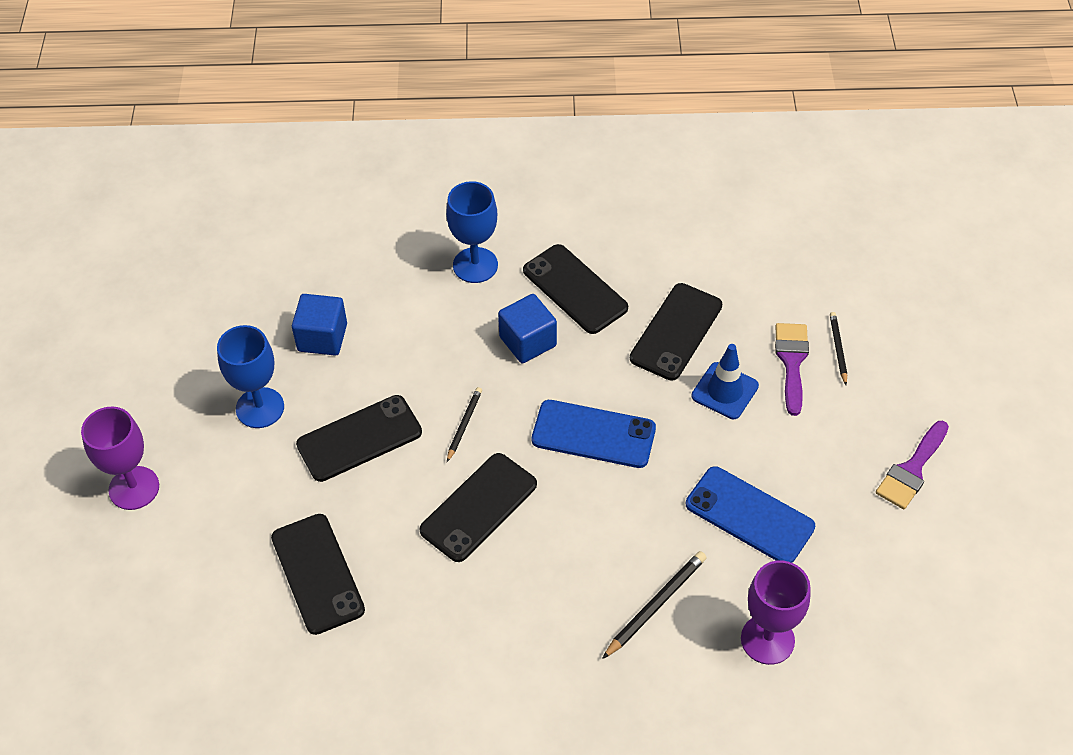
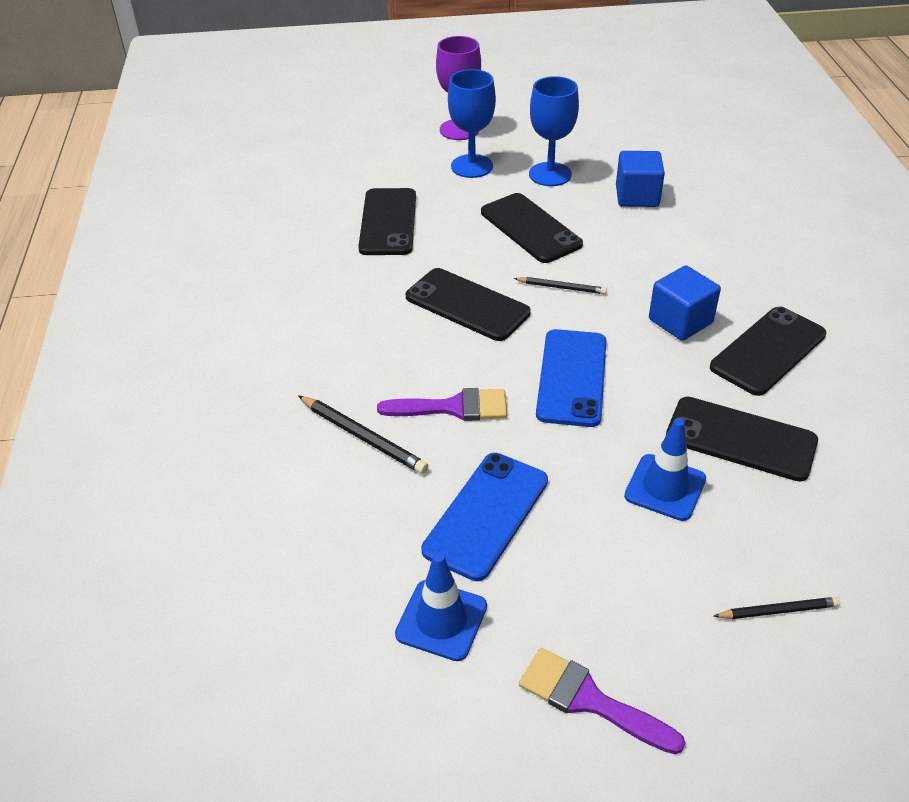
camera: 85 degrees right, 10 degrees down
(317, 573) = (388, 222): black phone -> black phone turned 60 degrees counterclockwise
(475, 265) = (767, 277): blue goblet -> blue goblet (471, 166)
(767, 639) = (320, 534): purple goblet -> none
(791, 362) = (735, 556): purple brush -> purple brush (453, 407)
(850, 554) = (441, 620): none -> blue traffic cone

